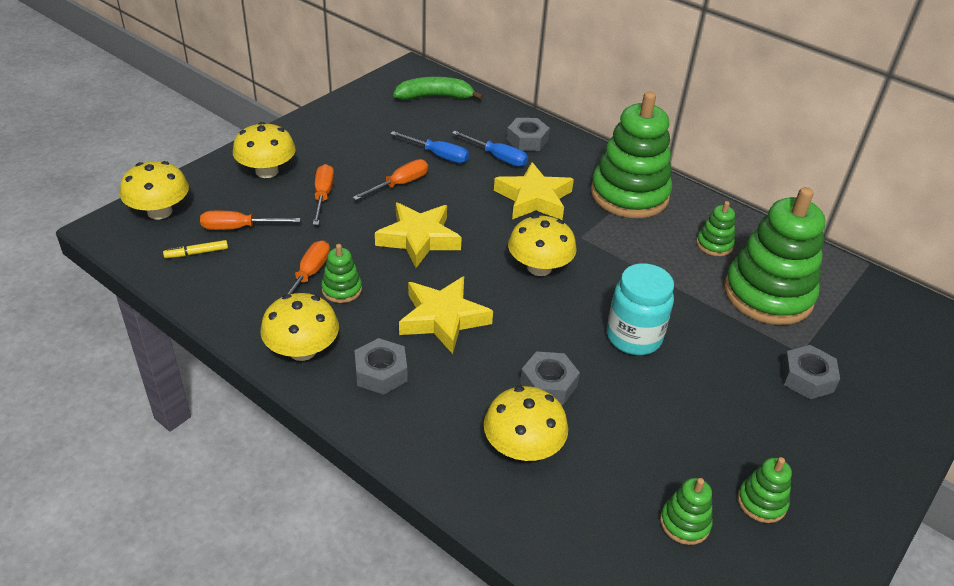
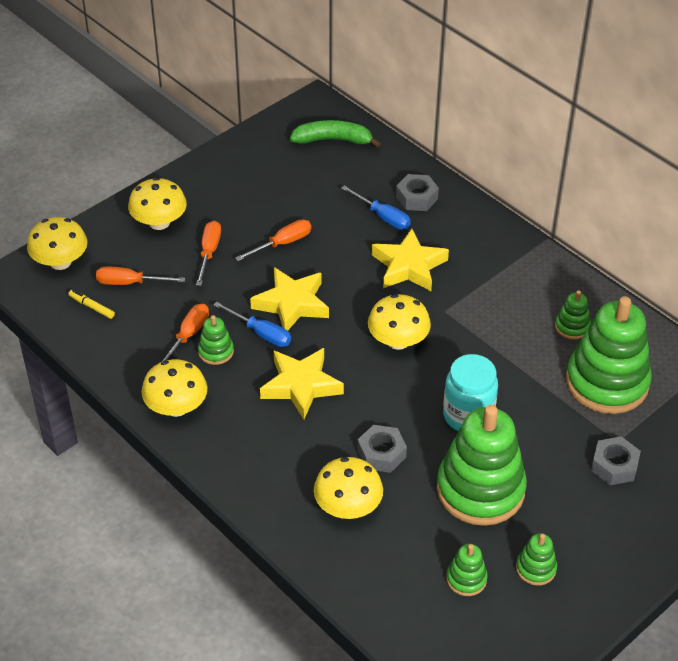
camera: 10 degrees right, 5 degrees up
(196, 253) = (91, 307): yellow marker -> yellow marker turned 45 degrees clockwise
(381, 373) = (240, 432): grey nut -> none
(438, 155) = (325, 212): blue screwdriver -> blue screwdriver (261, 333)
(629, 195) = (504, 267): green stacking toy -> green stacking toy (480, 490)

